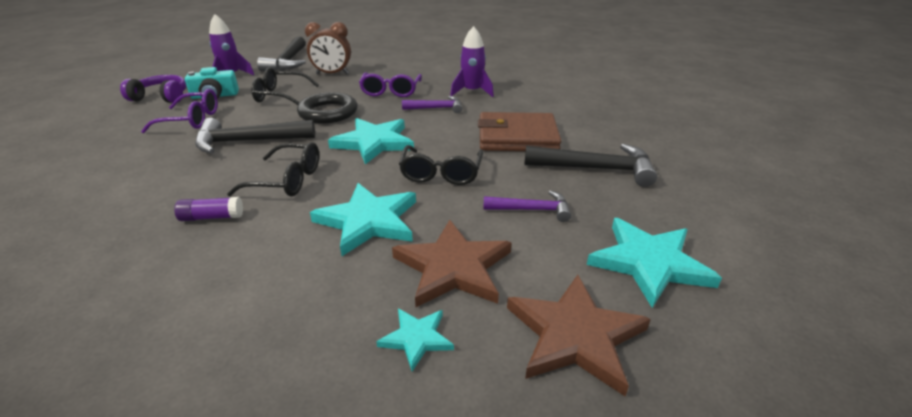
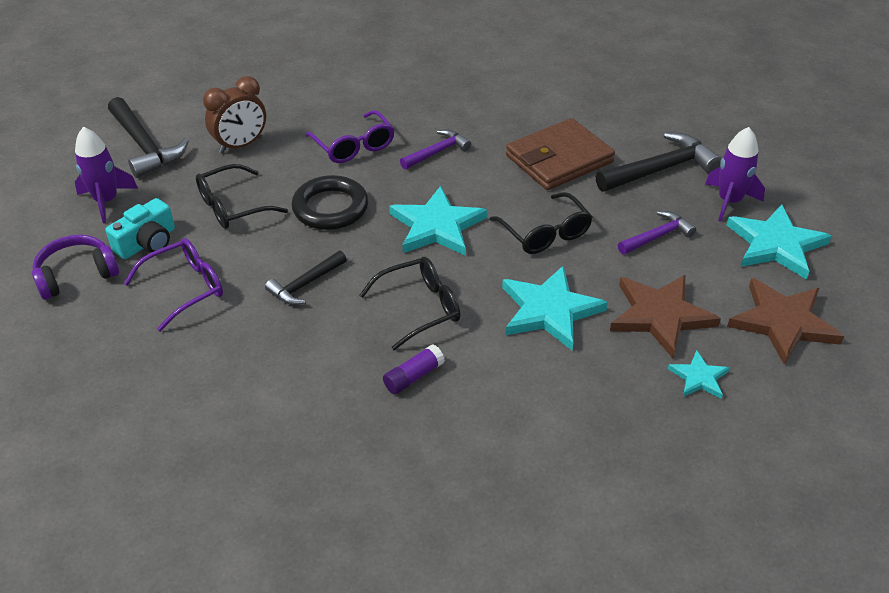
camera: 35 degrees left, 10 degrees up
(248, 141) = (305, 284): black hammer -> black hammer, size x0.60
(472, 92) = (443, 111): purple rocket -> purple rocket (729, 201)

